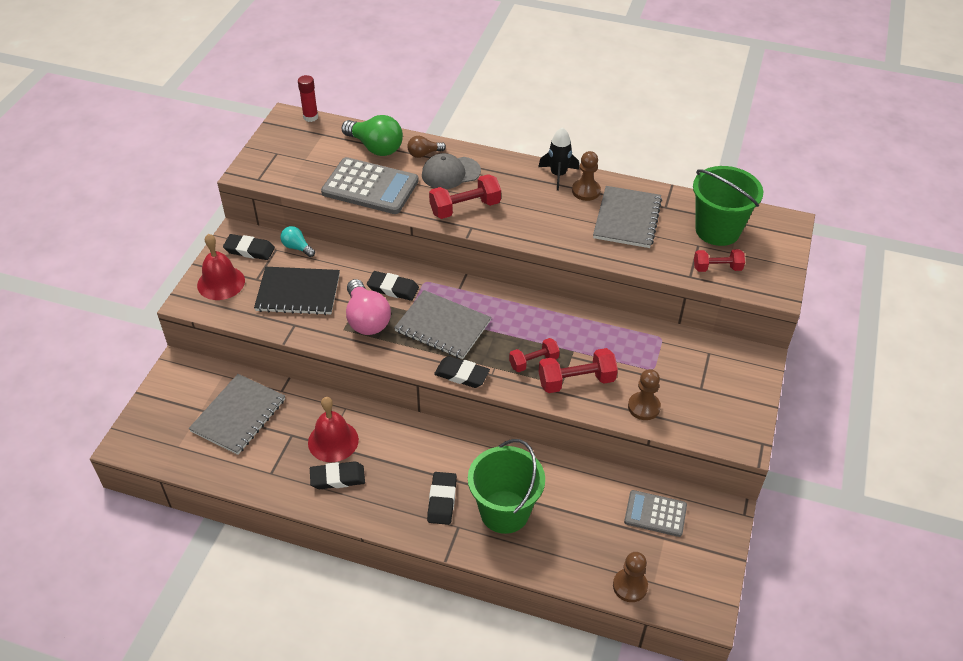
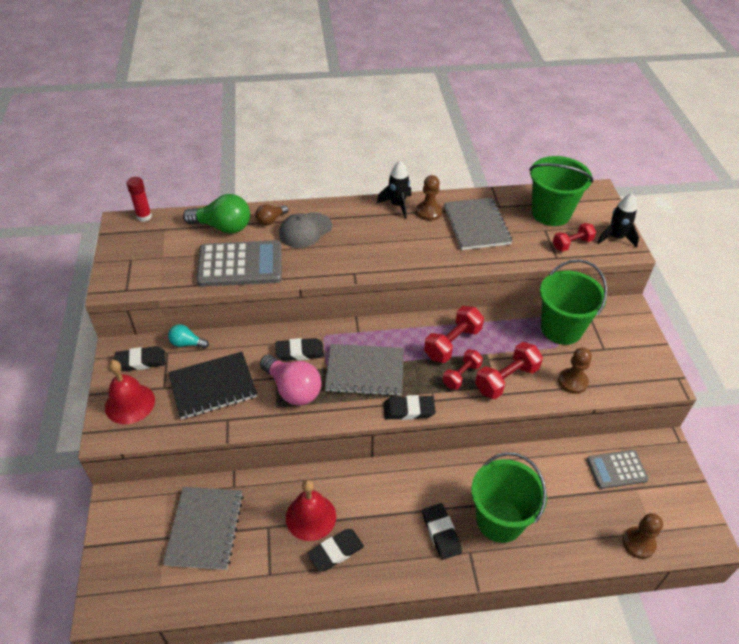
camera: 25 degrees left, 0 degrees up
(465, 208) = (337, 257): red dumbbell -> red dumbbell (452, 343)
(668, 354) = (561, 329): none -> green bucket
(772, 277) = (616, 238): none -> black rocket

